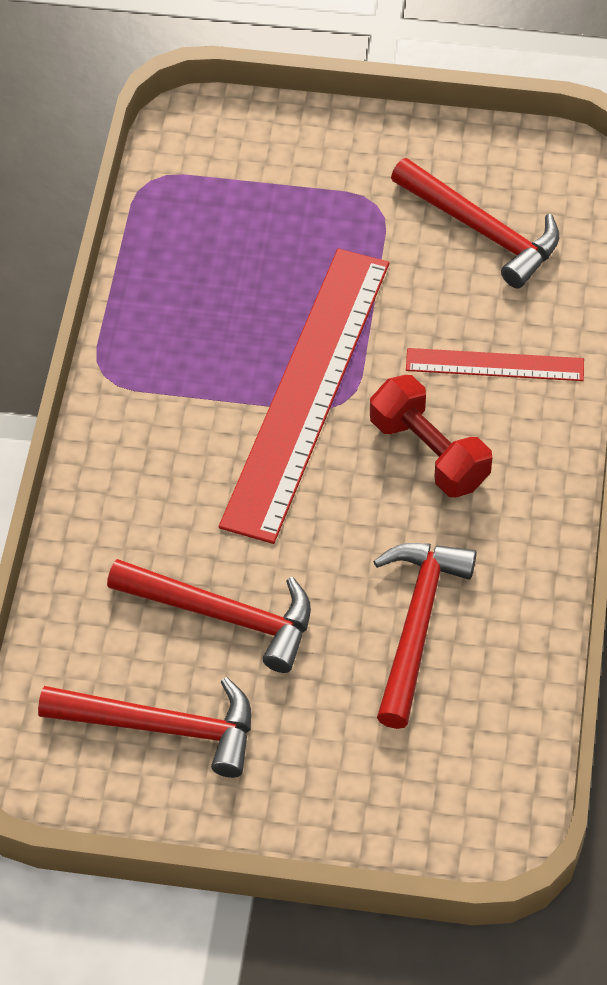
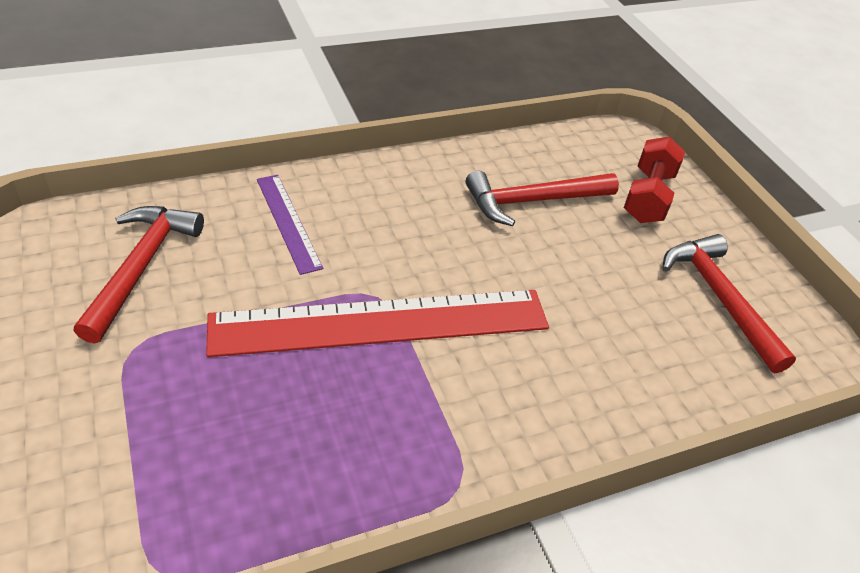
camera: 125 degrees left, 10 degrees down
(224, 615) = (613, 298): red hammer -> none
(429, 453) = (393, 234): red dumbbell -> red dumbbell (648, 196)
(494, 365) = (288, 222): red ruler -> purple ruler

